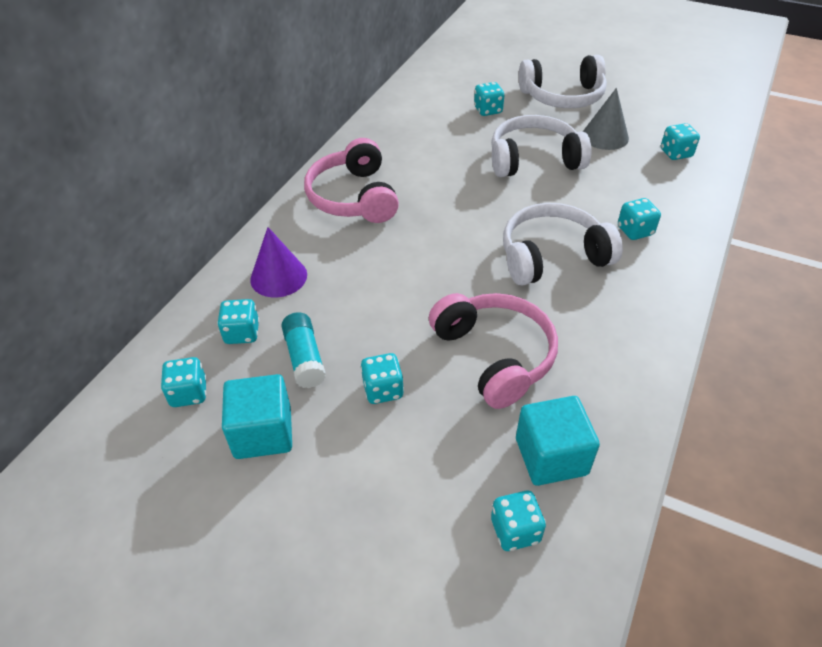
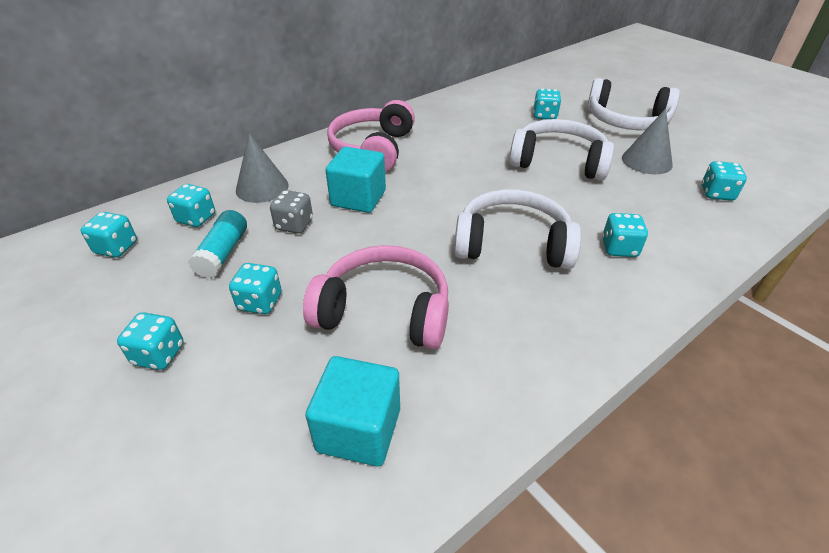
camera: 25 degrees right, 5 degrees down
(263, 433) = (136, 298): turquoise cube -> turquoise cube (358, 198)
(278, 277) = (262, 187): purple cone -> grey cone
(347, 305) = (294, 225): none -> grey dice
(495, 355) = (384, 311): pink headphones -> pink headphones turned 75 degrees counterclockwise
(515, 530) = (259, 489): turquoise dice -> turquoise dice (159, 354)

